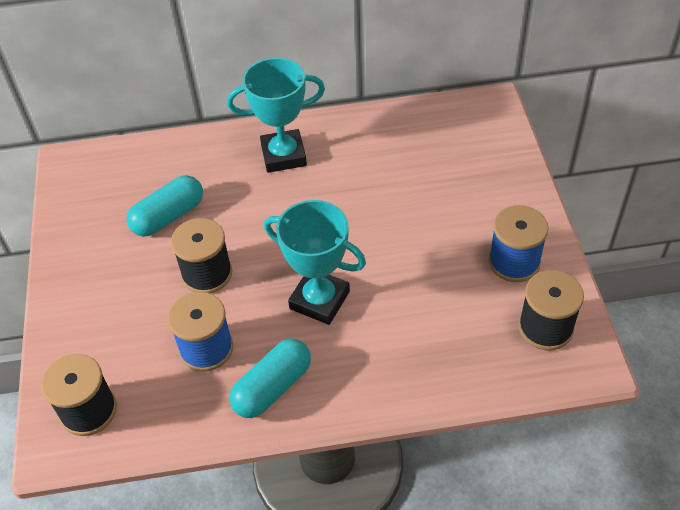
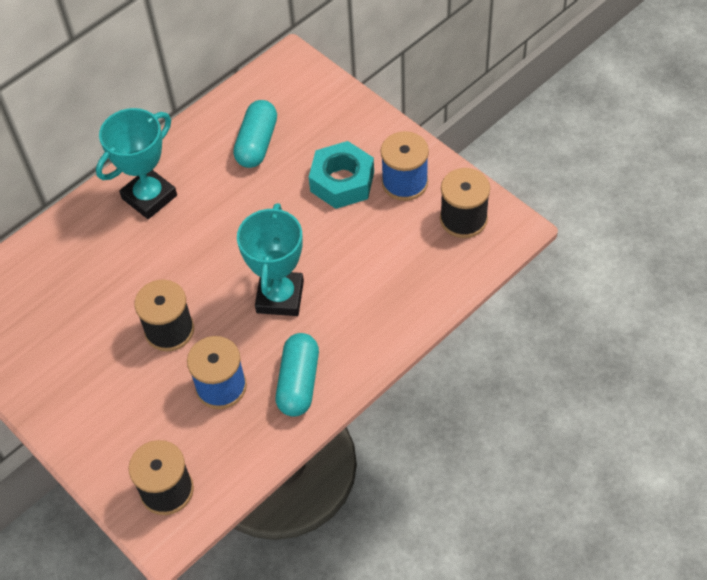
camera: 35 degrees left, 5 degrees up
(168, 216) = (92, 304): turquoise capsule -> turquoise capsule (257, 143)
(319, 300) = (280, 297): turquoise trophy -> turquoise trophy turned 75 degrees counterclockwise
(456, 230) = (342, 182): none -> turquoise nut

